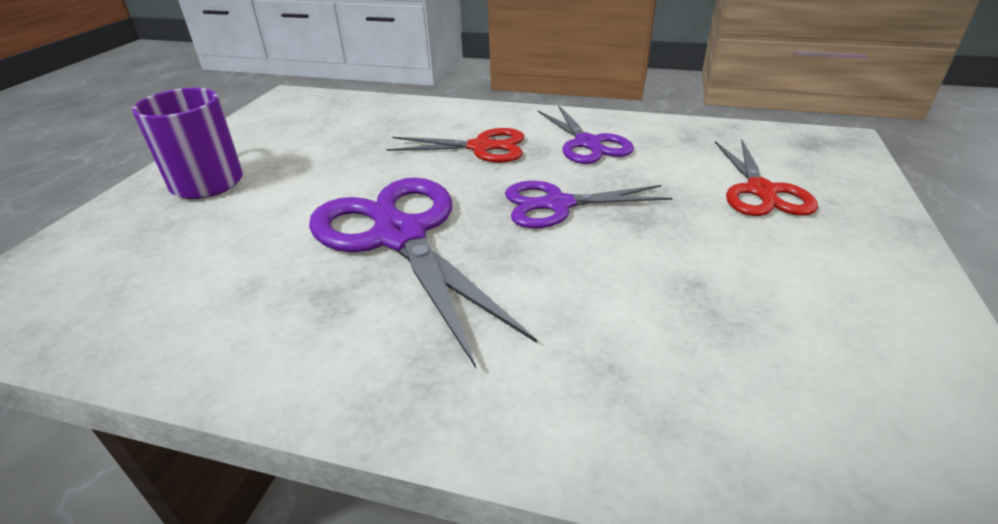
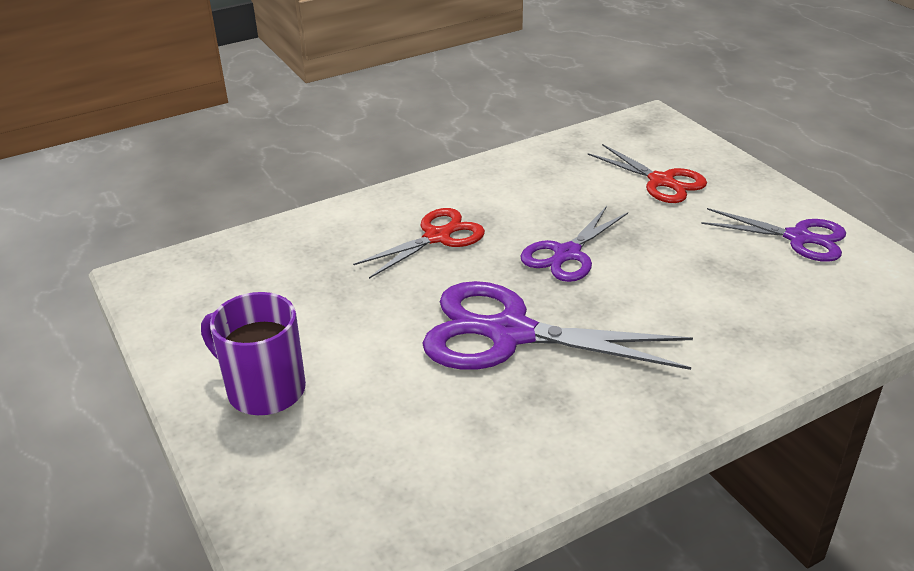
camera: 45 degrees left, 0 degrees up
(587, 143) = (508, 195): purple scissors -> purple scissors (798, 238)

